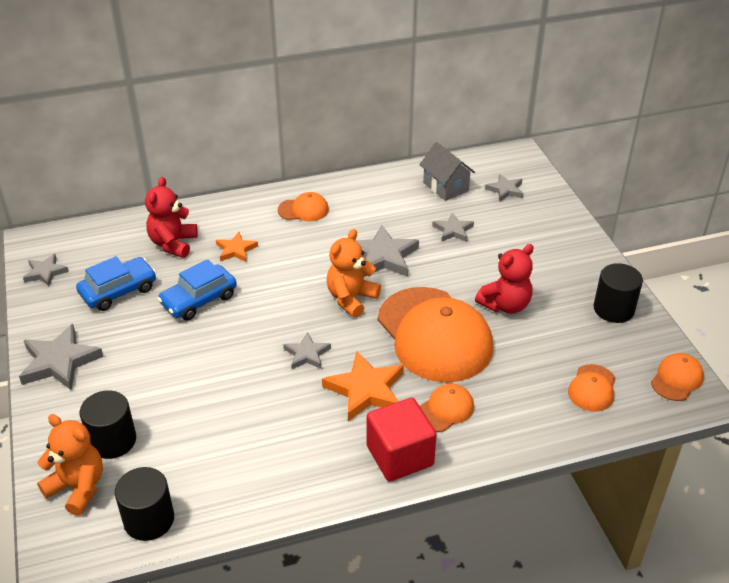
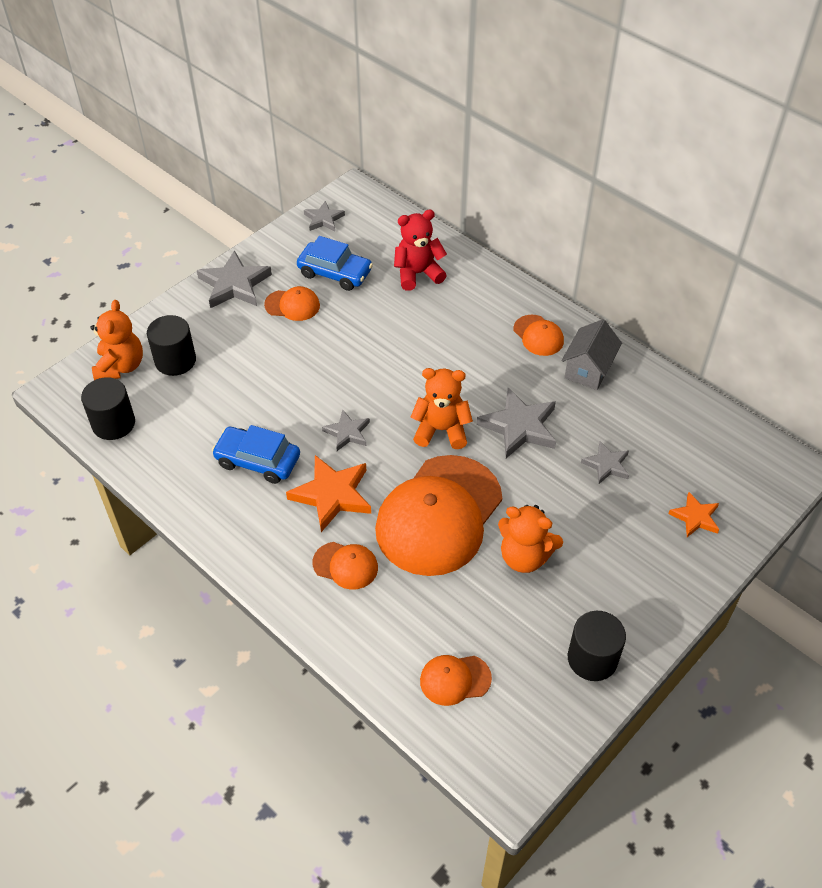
camera: 60 degrees right, 10 degrees up
(199, 300) = (361, 327): blue car -> blue car (257, 461)
(236, 250) = (443, 318): orange star -> orange star (695, 517)
(400, 456) = (270, 555): red cube -> none
(445, 187) = (674, 428): grey house -> grey house (588, 369)
(505, 190) = (716, 482): grey star -> none
(505, 305) = (524, 556): red teddy bear -> orange teddy bear
(677, 379) = (523, 757): orange cap -> orange cap (292, 305)

